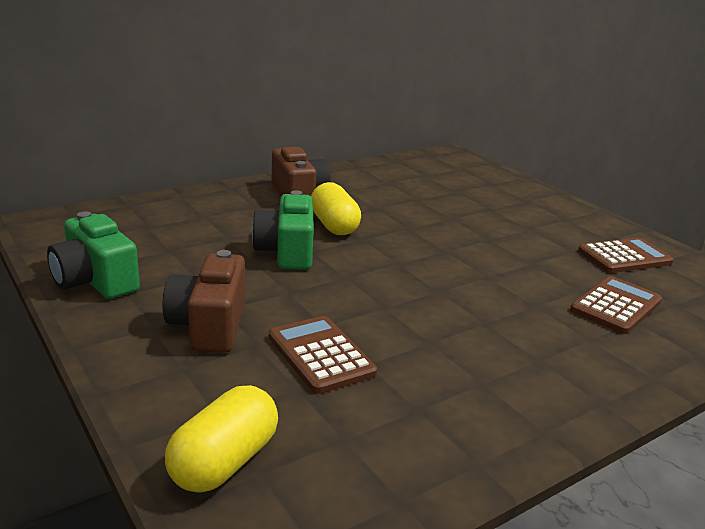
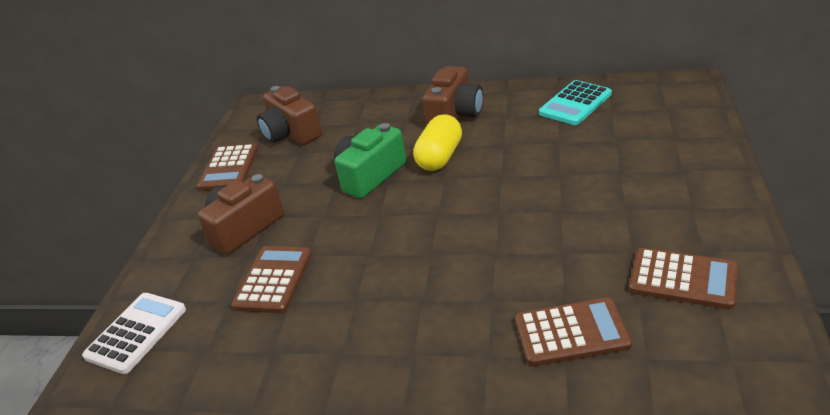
camera: 50 degrees right, 10 degrees up
(95, 280) = (229, 168): green camera -> brown calculator
(133, 236) = (291, 133): none -> brown camera
(224, 462) = (136, 333): yellow capsule -> white calculator
(390, 174) = (575, 104): none -> turquoise calculator

